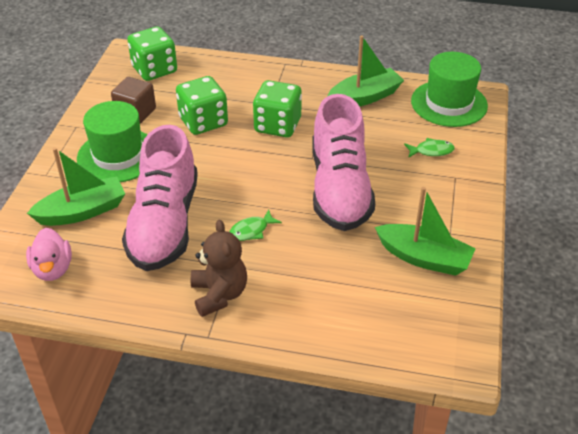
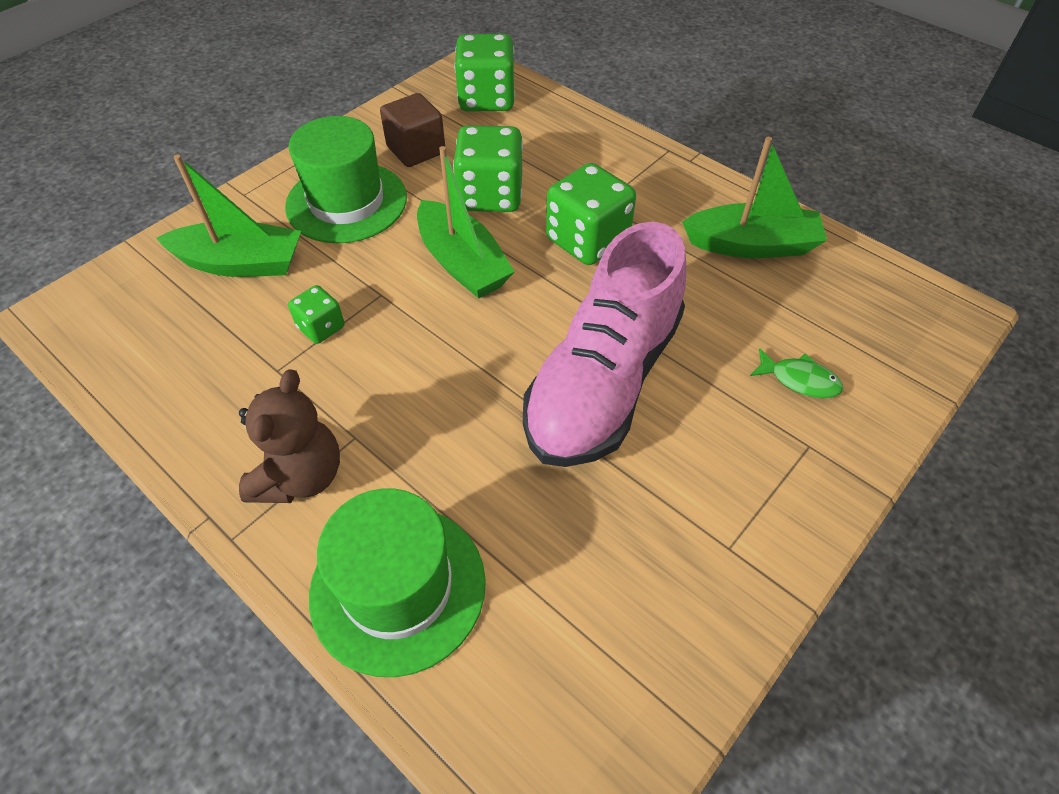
camera: 30 degrees right, 10 degrees up
(53, 269) = (140, 330): pink duck -> none
(164, 224) = (321, 327): pink shoe -> green dice
(251, 230) = (424, 392): green fish -> none
(424, 258) = (651, 574): green boat -> green boat (462, 263)
(449, 103) = (887, 308): green hat -> green hat (398, 587)

